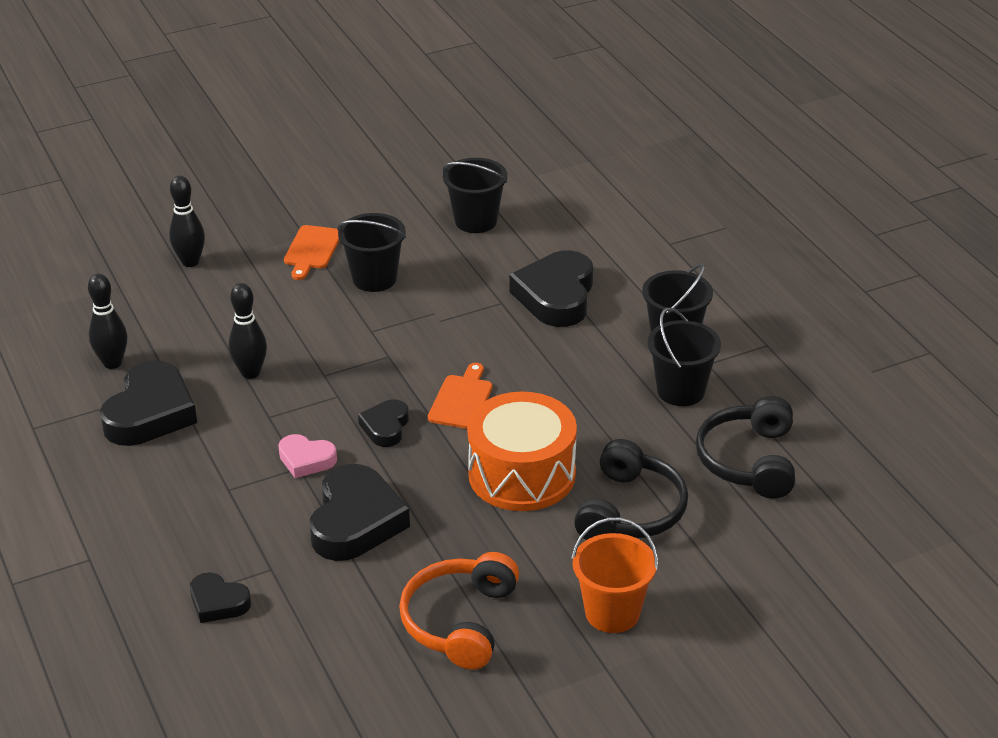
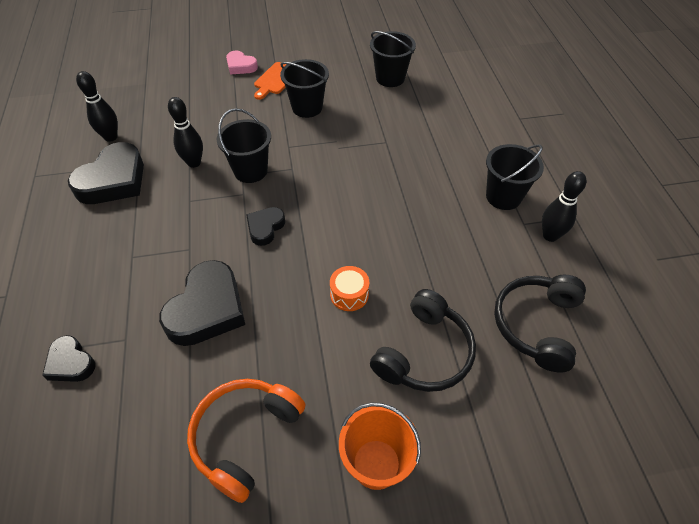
camera: 15 degrees right, 15 degrees up
(190, 262) = (196, 74): black bowling pin -> black bowling pin (550, 236)
(306, 460) = (197, 243): pink heart -> pink heart (241, 66)
(461, 400) = (329, 216): orange cutting board -> none
(522, 474) = (349, 294): orange drum -> orange drum, size x0.45
(556, 296) = (426, 144): black heart -> none
(681, 391) = (496, 244): black bucket -> black bucket (250, 171)

